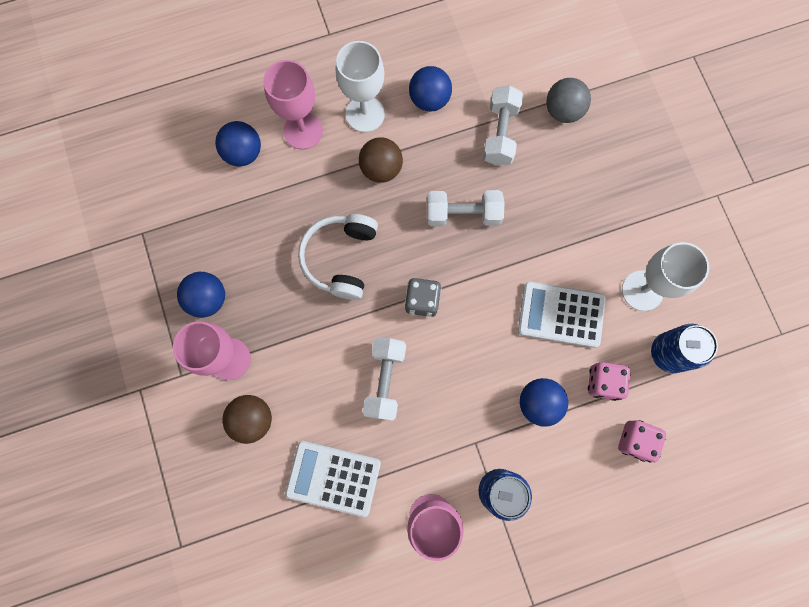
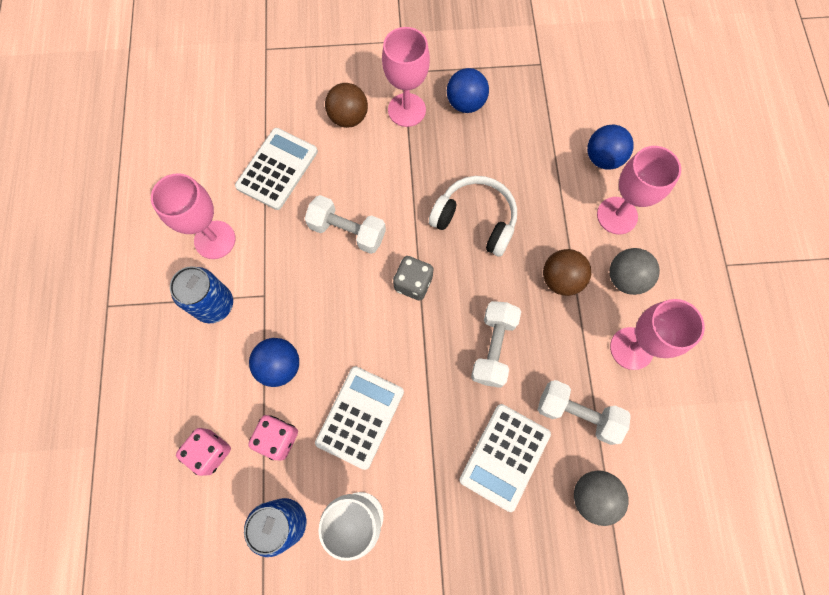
camera: 105 degrees right, 5 degrees down
(365, 114) = (625, 278): white goblet -> grey ball
(429, 100) = (631, 348): blue ball -> pink goblet
(554, 184) = (505, 456): none -> white calculator

